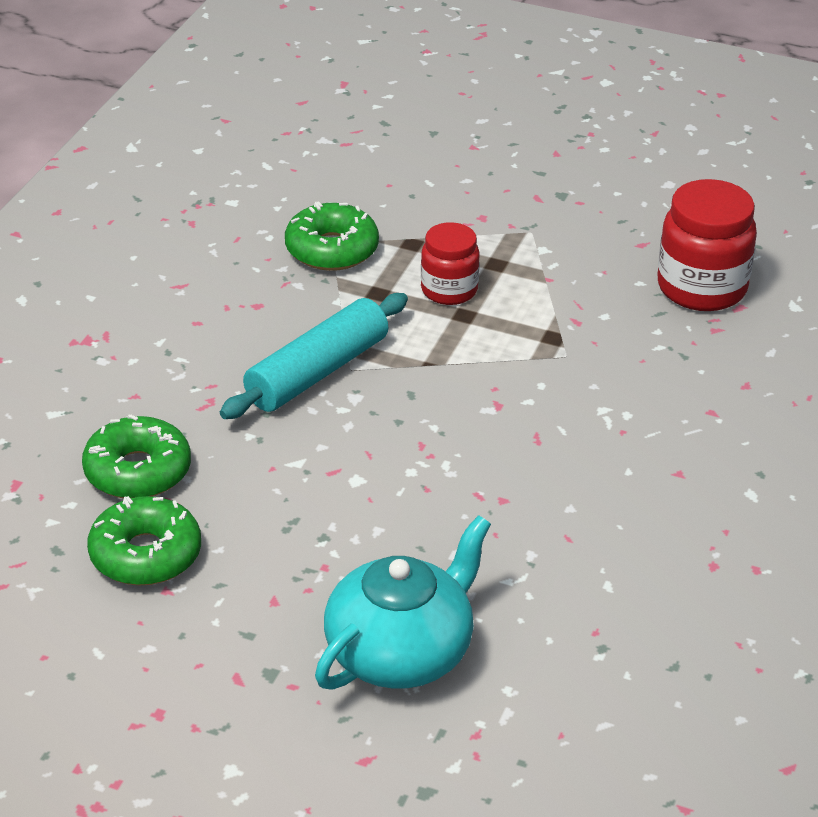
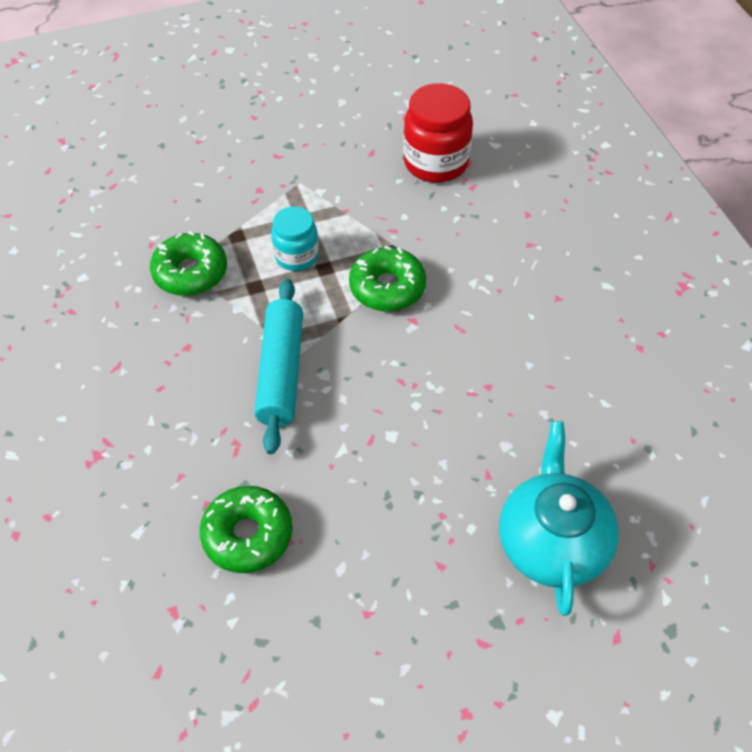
camera: 40 degrees left, 15 degrees up
(145, 554) = (324, 597): green donut -> green donut (387, 287)
(449, 290) = (296, 256): red jar -> turquoise jar

